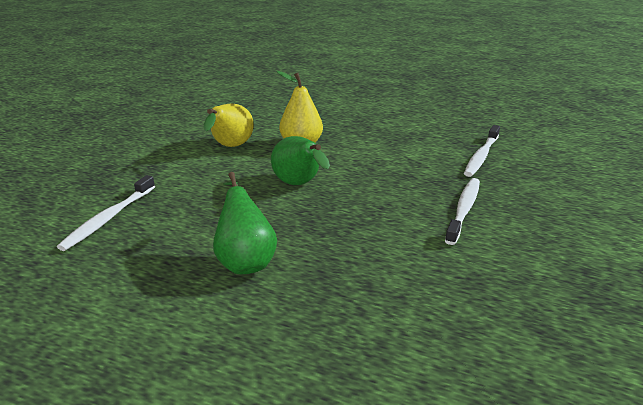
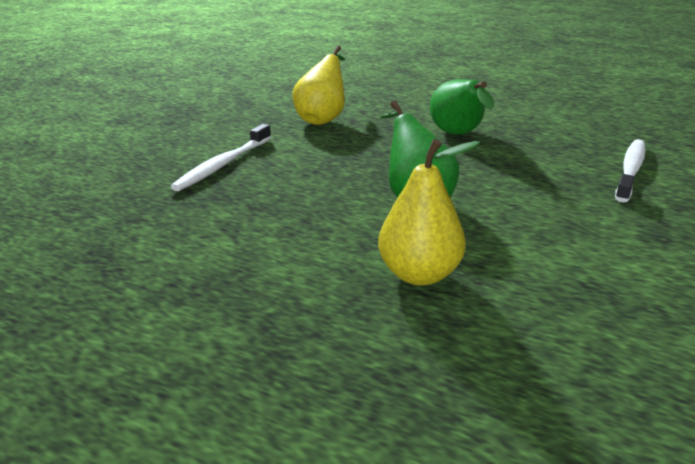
camera: 175 degrees left, 0 degrees up
(230, 147) = (557, 274): yellow pear -> yellow pear (322, 119)
(481, 156) = (110, 234): white toothbrush -> none

